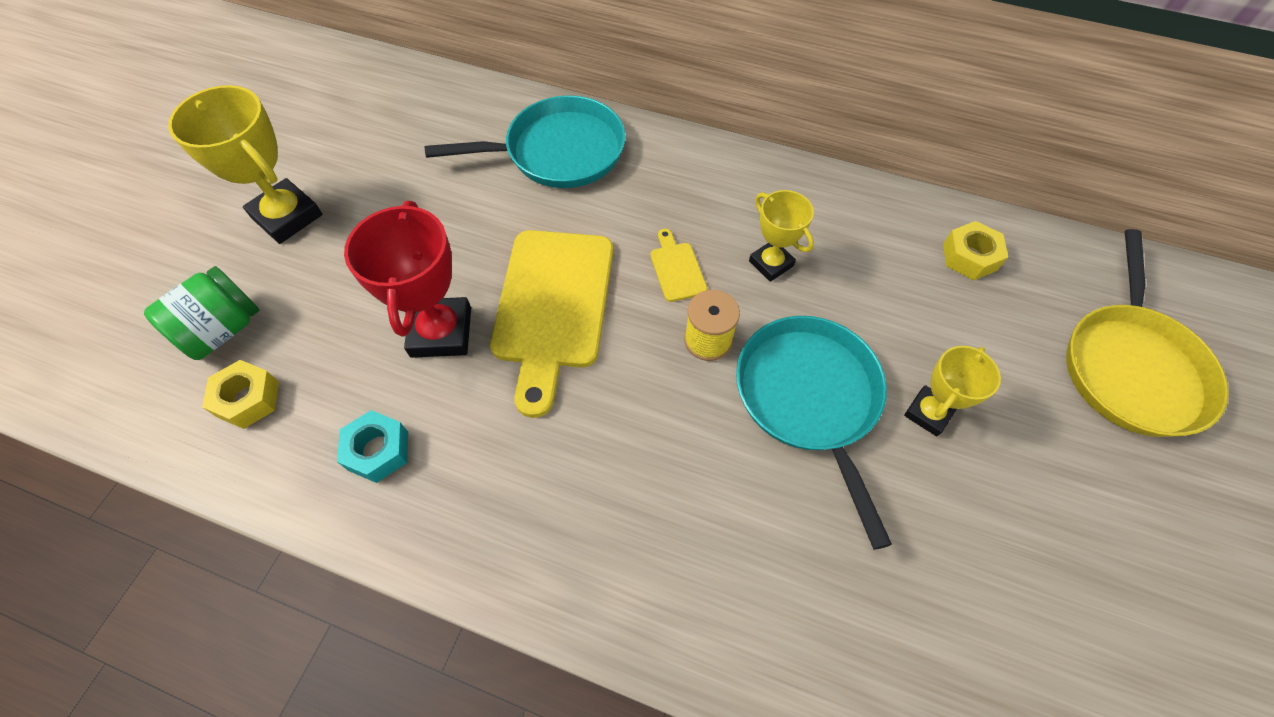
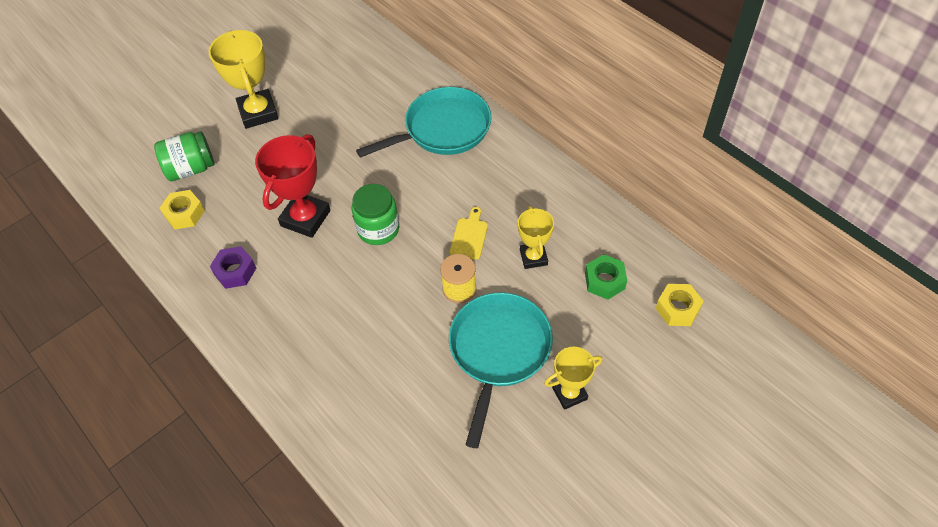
camera: 30 degrees right, 5 degrees down
(378, 450) = (235, 271): turquoise nut -> purple nut
(552, 306) = (378, 229): yellow cutting board -> green jar
(558, 152) = (443, 129): turquoise pan -> turquoise pan turned 45 degrees counterclockwise
(870, 258) = (604, 281): none -> green nut
(1131, 367) = (737, 429): yellow pan -> none

